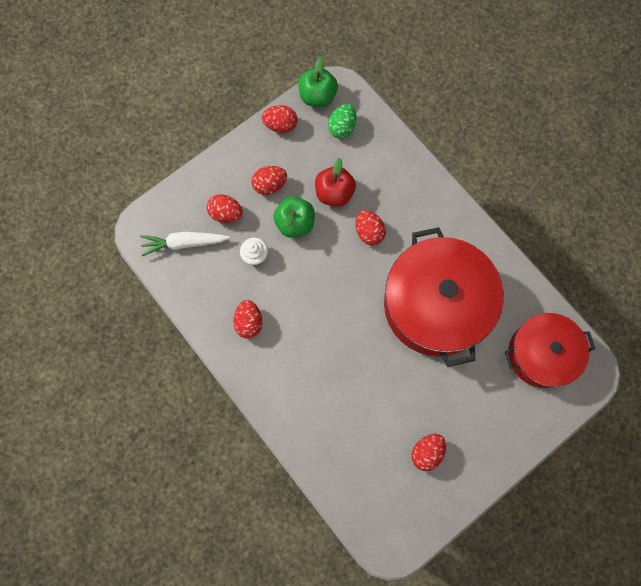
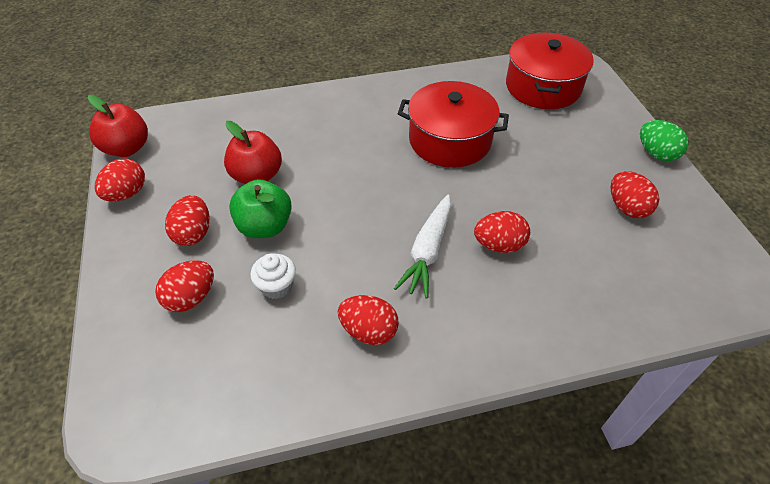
camera: 65 degrees left, 25 degrees down
(184, 243) = (192, 371): white carrot -> white carrot (427, 251)
(317, 96) = (127, 148): green apple -> red apple
(342, 127) = (184, 141): green egg -> green egg (656, 154)
(369, 232) = (328, 163): red egg -> red egg (499, 245)
(436, 305) = (450, 140): red pot -> red pot, size x0.64

